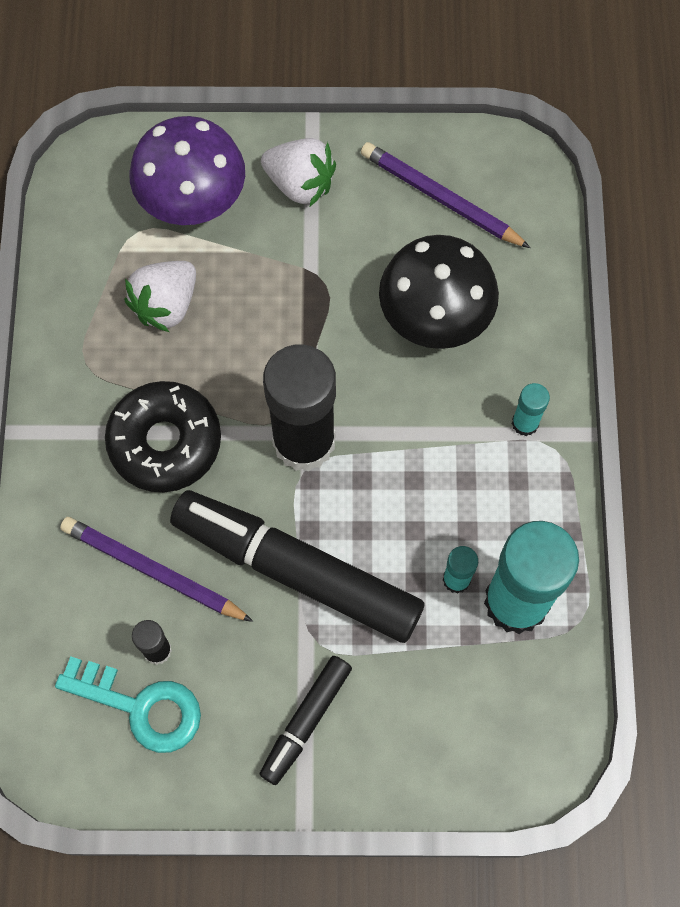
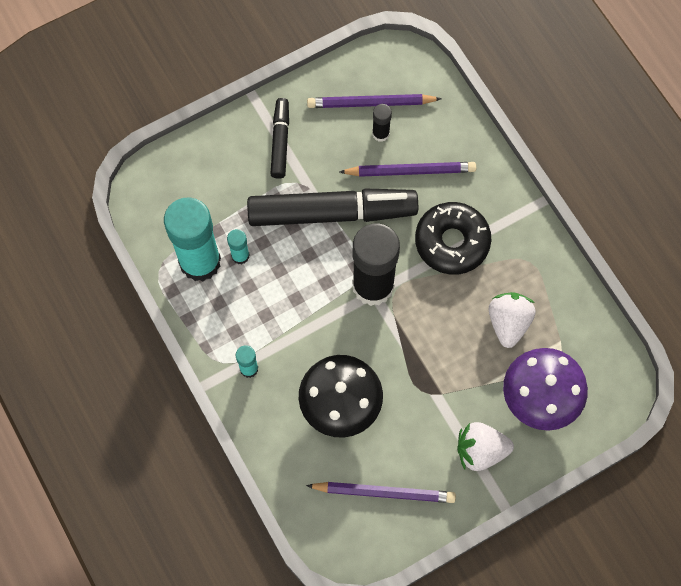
camera: 150 degrees right, 0 degrees up
(141, 706) = (370, 103): turquoise key -> purple pencil

